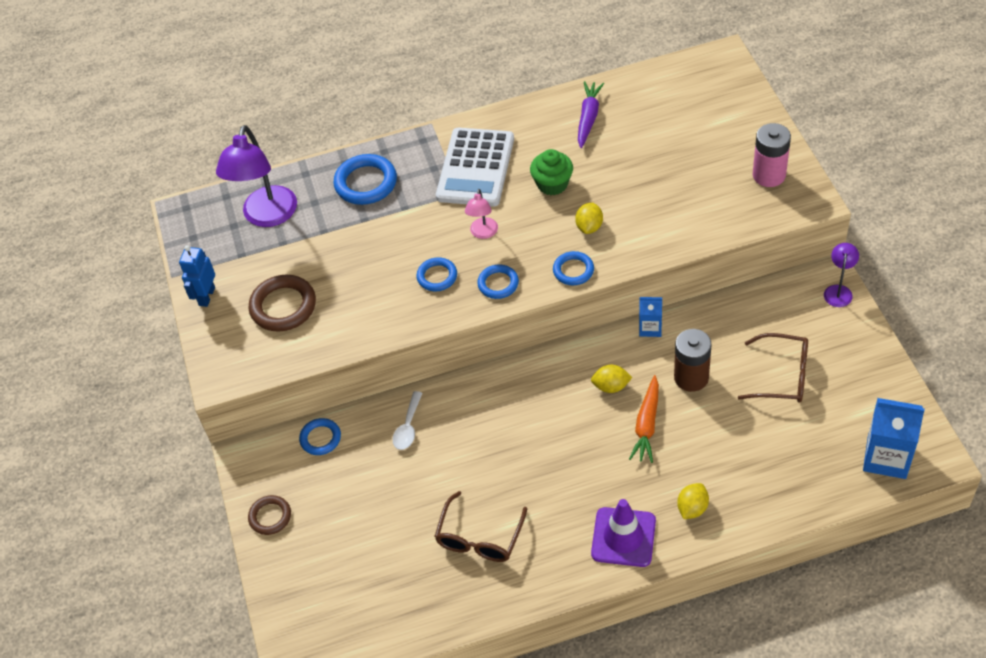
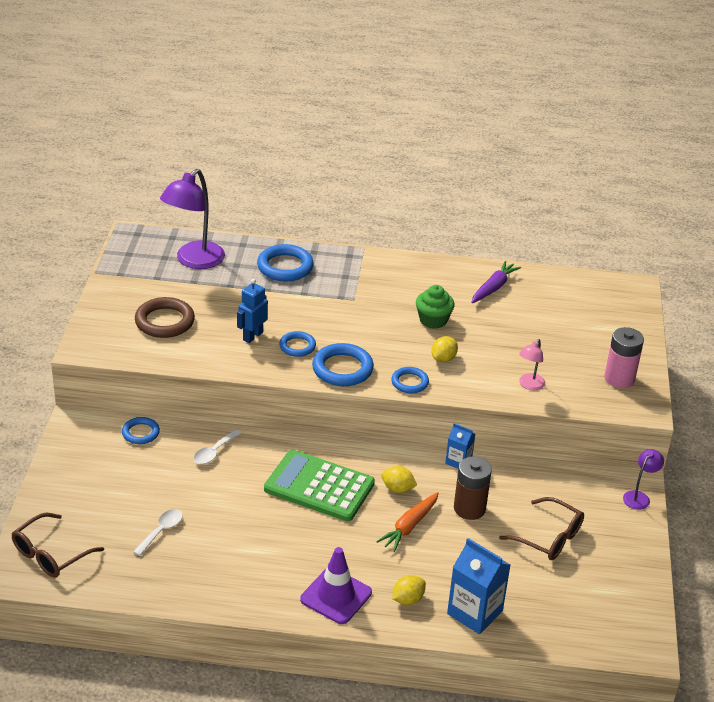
camera: 15 degrees right, 15 degrees down
(206, 296) = (112, 294): blue robot -> blue robot (252, 336)
(270, 517) = (65, 469): brown ring -> none
(411, 544) = (161, 531): none -> white spoon
(475, 168) = (378, 288): white calculator -> none
(479, 538) = (218, 549): brown glasses -> brown glasses (50, 554)
(483, 233) = (354, 332): pink lamp -> pink lamp (529, 385)
(498, 284) = (342, 369): blue ring -> blue ring, size x1.64
(534, 419) = (319, 486): none -> green calculator
(886, 457) = (602, 631): blue carton -> blue carton (474, 612)

